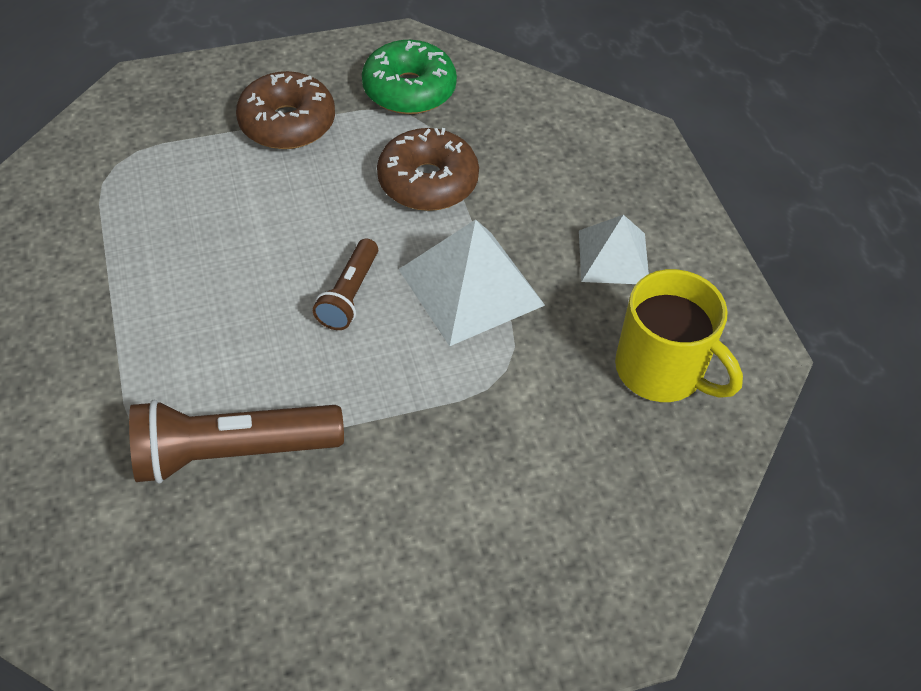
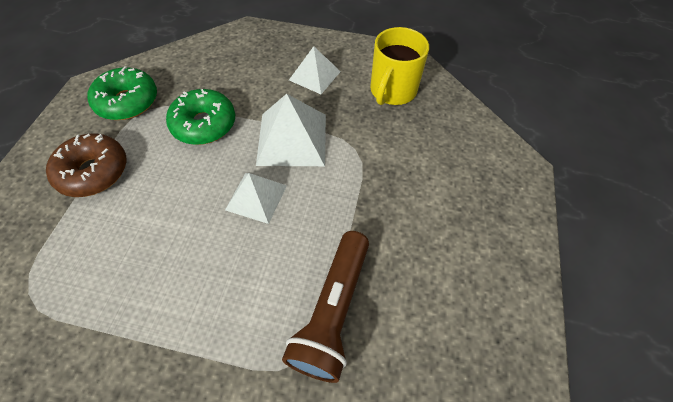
camera: 60 degrees left, 5 degrees up
(349, 295) = (256, 197): brown flashlight -> white pyramid
(427, 182) = (204, 124): brown donut -> green donut
(662, 370) = (392, 91): yellow mug -> yellow mug turned 135 degrees clockwise

